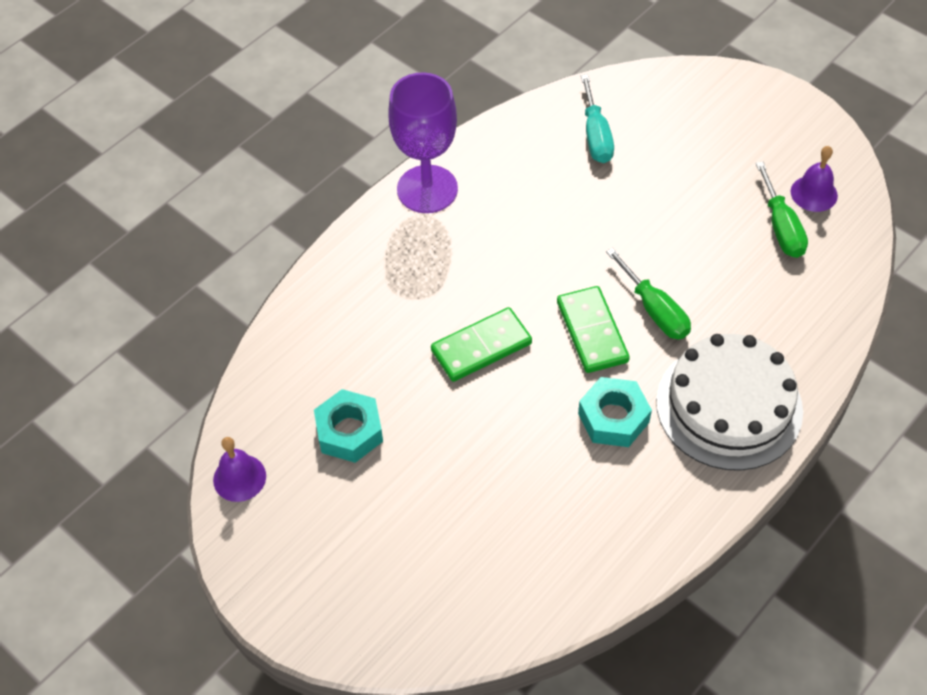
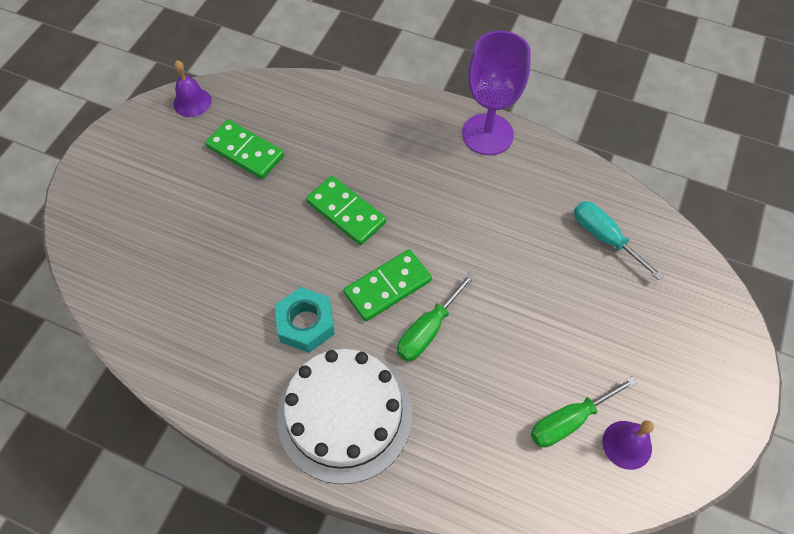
camera: 70 degrees right, 5 degrees up
(349, 431) = (245, 151): turquoise nut -> green domino
(596, 135) = (604, 237): turquoise screwdriver -> turquoise screwdriver turned 75 degrees clockwise

